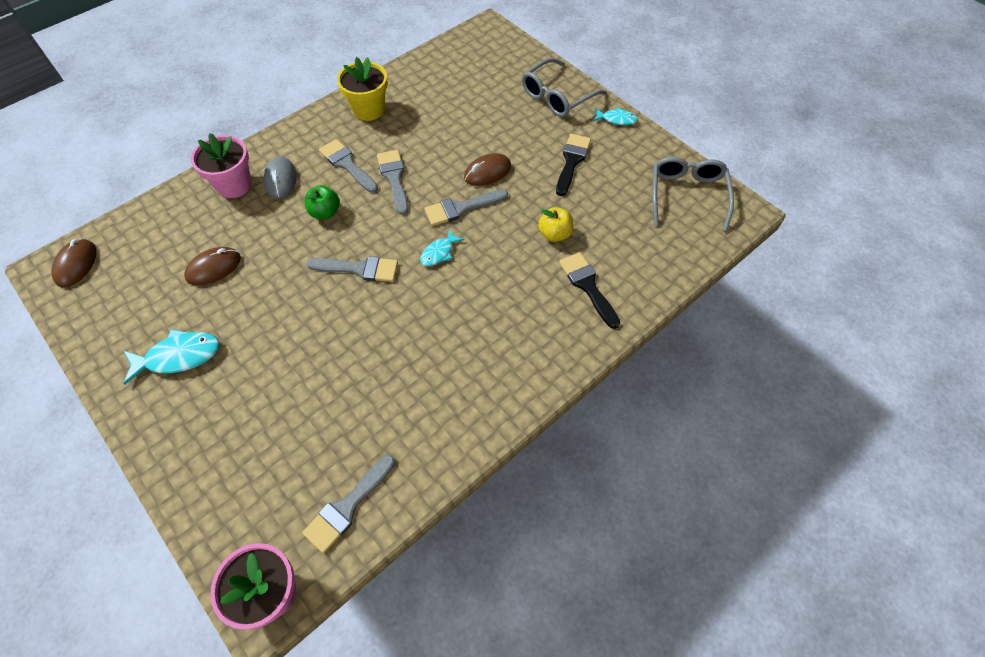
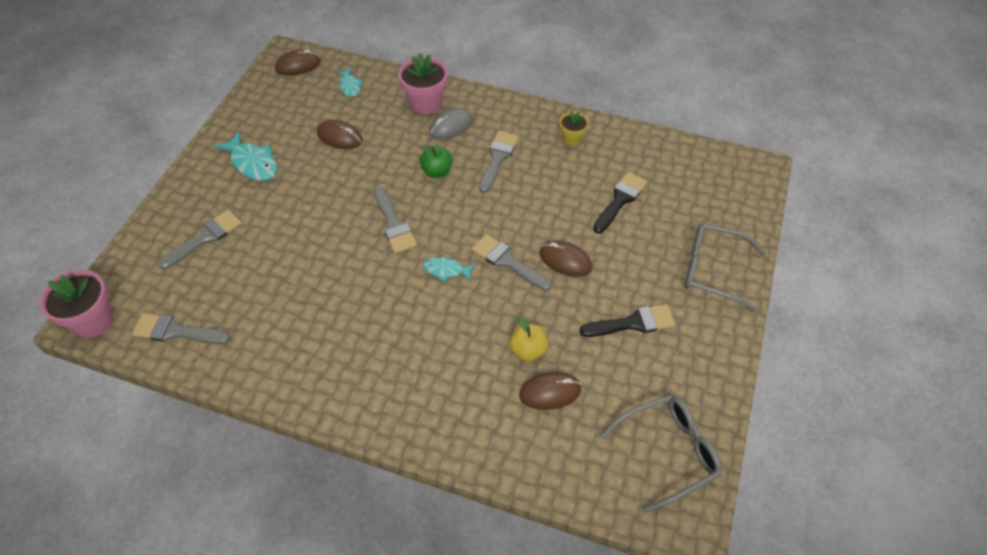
camera: 60 degrees right, 5 degrees down
(369, 109) = (572, 138): yellow flower pot -> yellow flower pot, size x0.58
(394, 178) = (506, 197): grey brush -> grey brush (205, 238)
(587, 286) = (483, 406): black brush -> black brush (620, 200)
(600, 238) = (550, 392): none -> brown mouse
(617, 119) = (726, 338): turquoise fish -> turquoise fish (350, 86)

